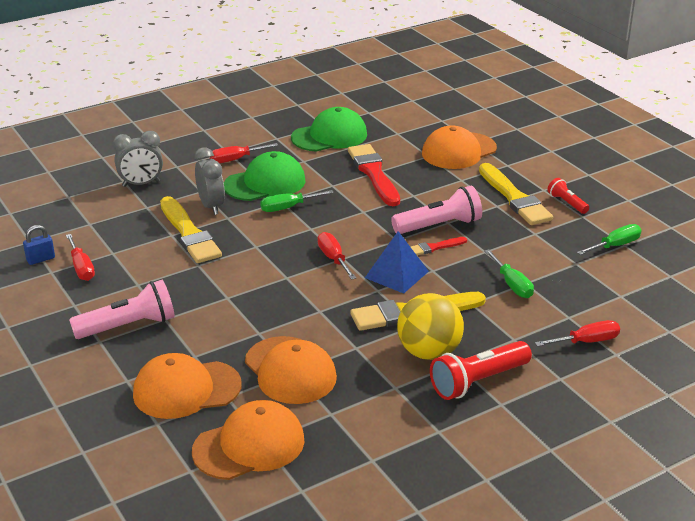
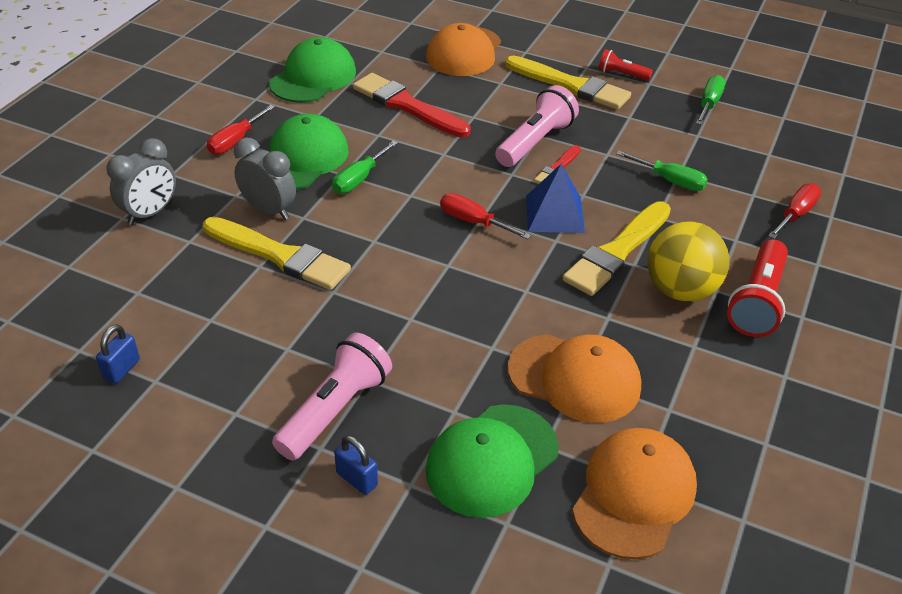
camera: 35 degrees left, 10 degrees up
(81, 268) = (191, 357): red screwdriver -> none
(101, 364) = (357, 479): none -> blue padlock
(186, 389) = (492, 460): orange cap -> green cap

